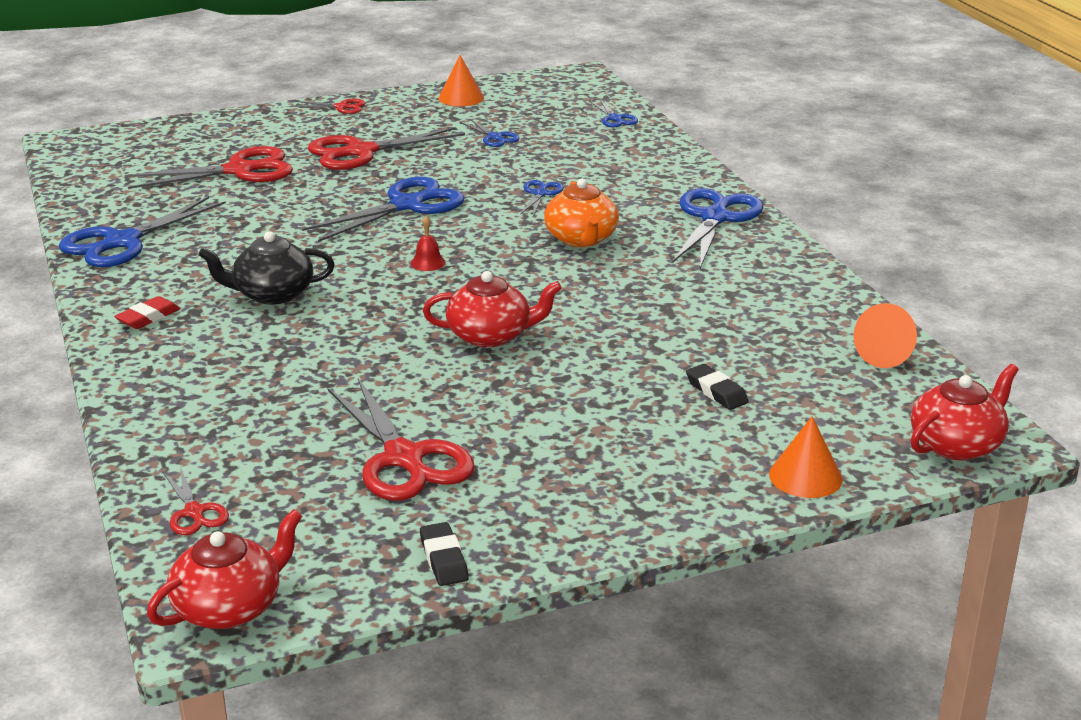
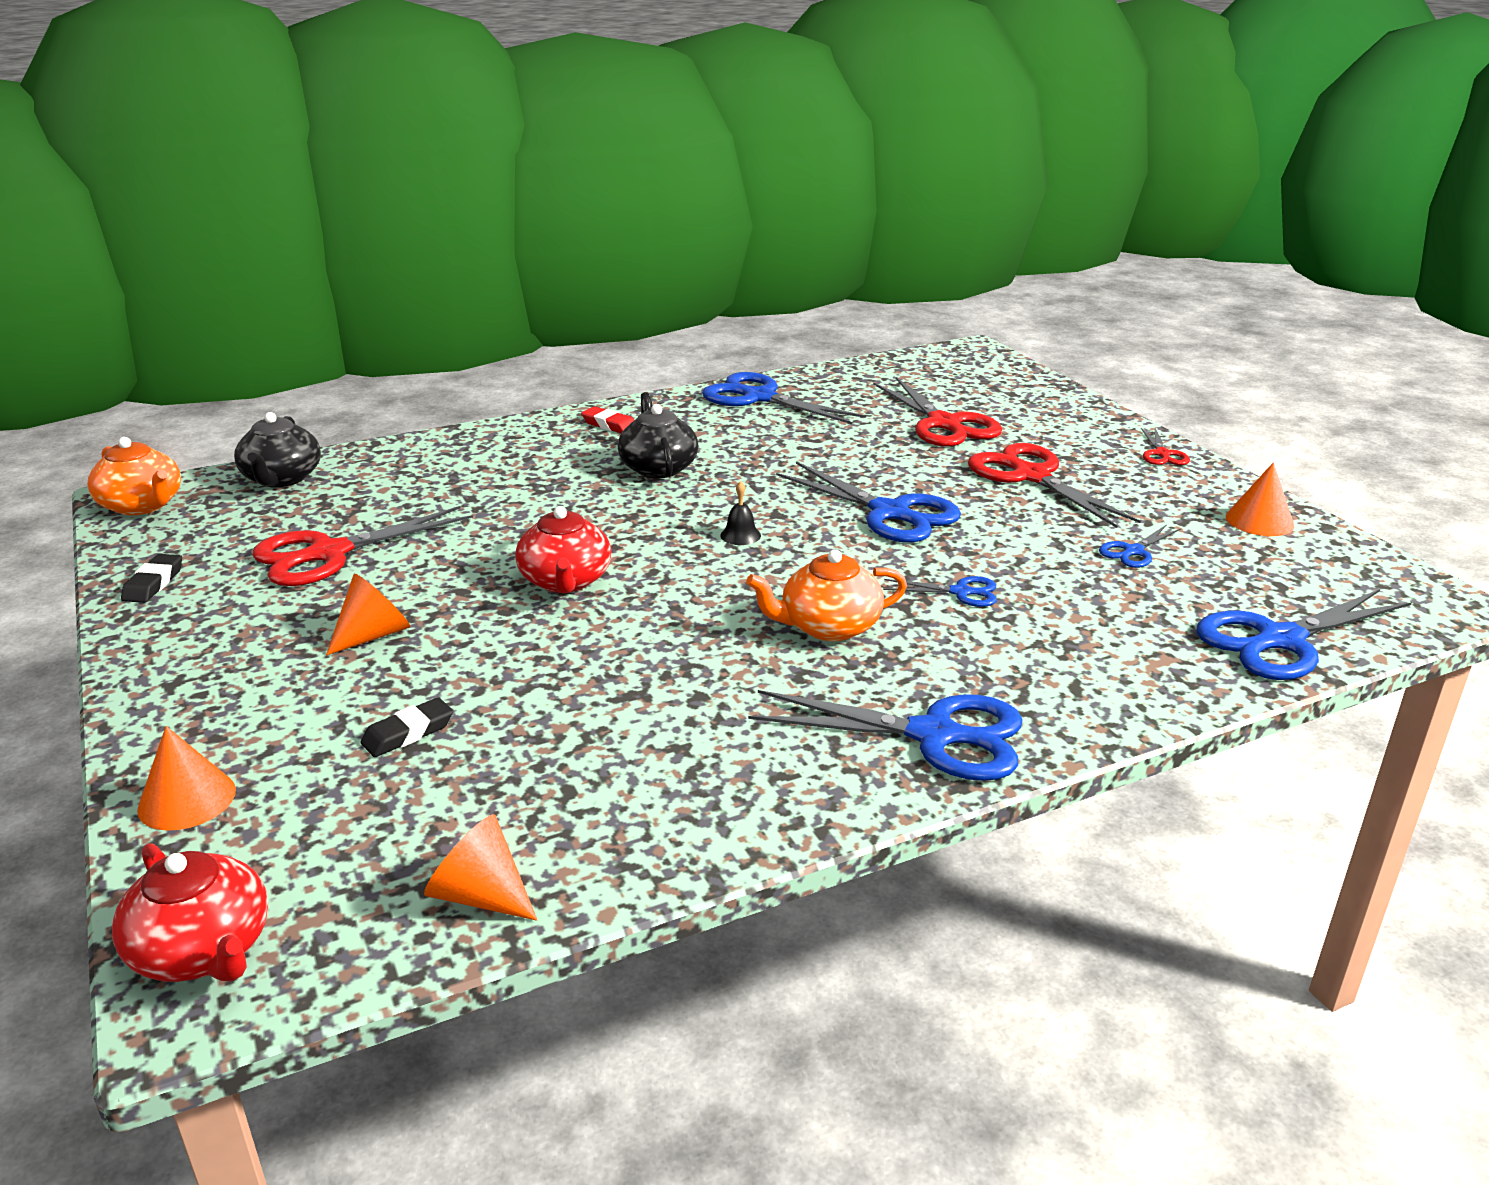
camera: 85 degrees right, 0 degrees up
(194, 512) = (282, 479): red scissors -> black teapot
(229, 607) = (142, 505): red teapot -> orange teapot
(428, 263) = (740, 535): red bell -> black bell
(443, 559) = (153, 583): black eraser -> black eraser turned 60 degrees counterclockwise
(569, 419) = (374, 635): none -> orange cone
(615, 118) = (1280, 640): blue scissors -> blue scissors, size x2.03

